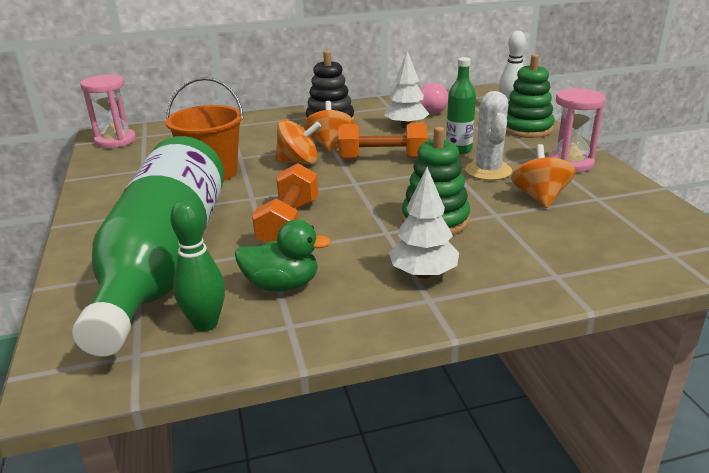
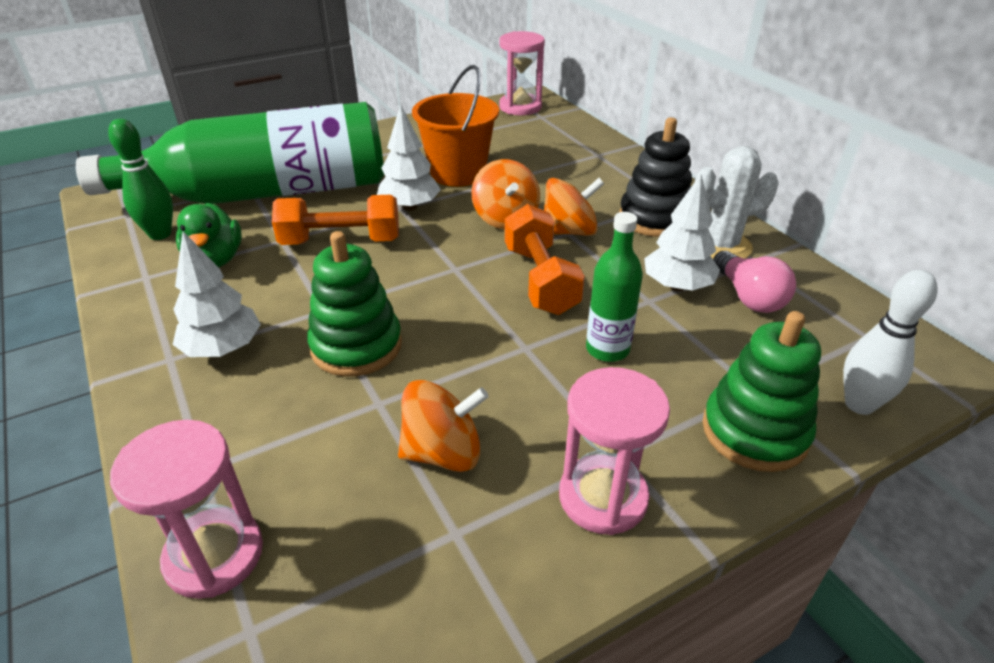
camera: 75 degrees right, 10 degrees up
(253, 194) = (410, 207): none -> white tree
(488, 171) = (532, 387): white cactus -> white cactus (721, 246)
(625, 267) = (214, 555): none -> pink hourglass

